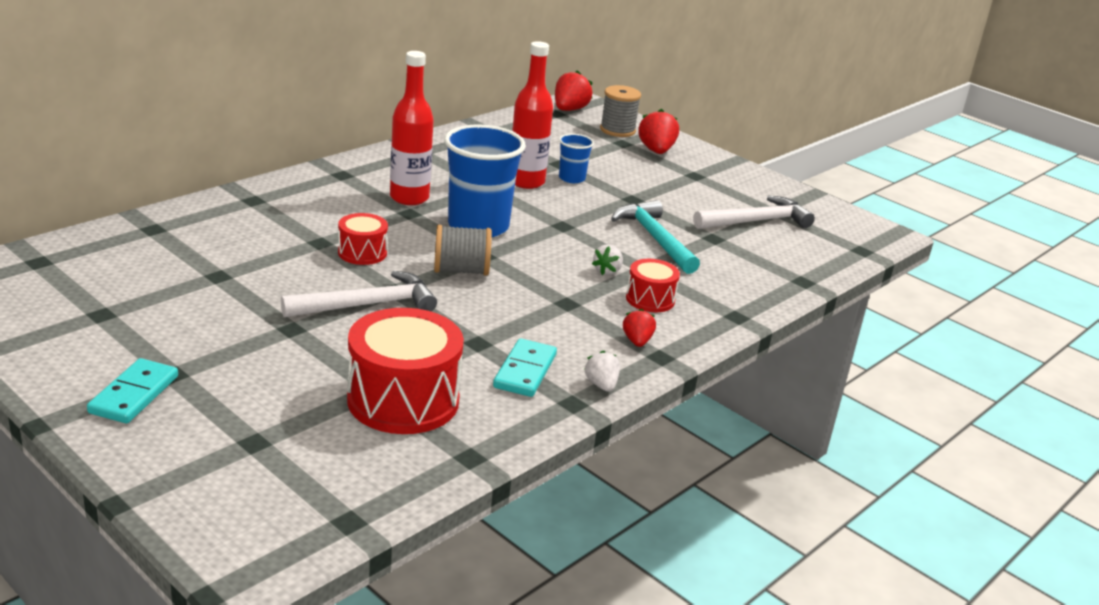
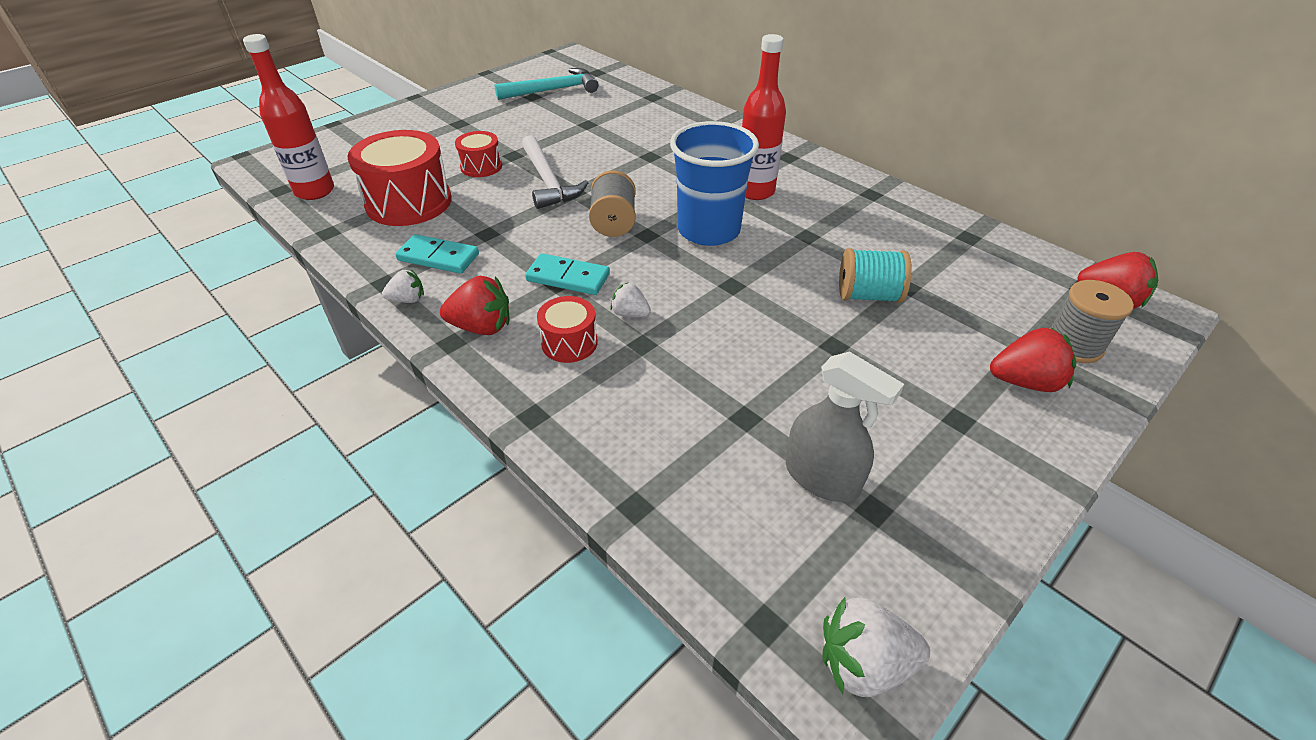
camera: 95 degrees right, 15 degrees up
(134, 394) = (438, 115): turquoise domino -> turquoise domino (568, 277)
(362, 253) = (636, 174): red drum -> red drum (481, 166)
(526, 182) = (836, 261): red bottle -> red bottle (315, 191)
(572, 178) = (868, 295): blue cup -> turquoise spool
(637, 341) = (482, 327): red strawberry -> red strawberry, size x1.66
(655, 238) = (724, 358): turquoise hammer -> turquoise hammer (553, 90)
(756, 221) = (822, 477): white hammer -> grey spray bottle
(870, 229) = (863, 664): none -> white strawberry

